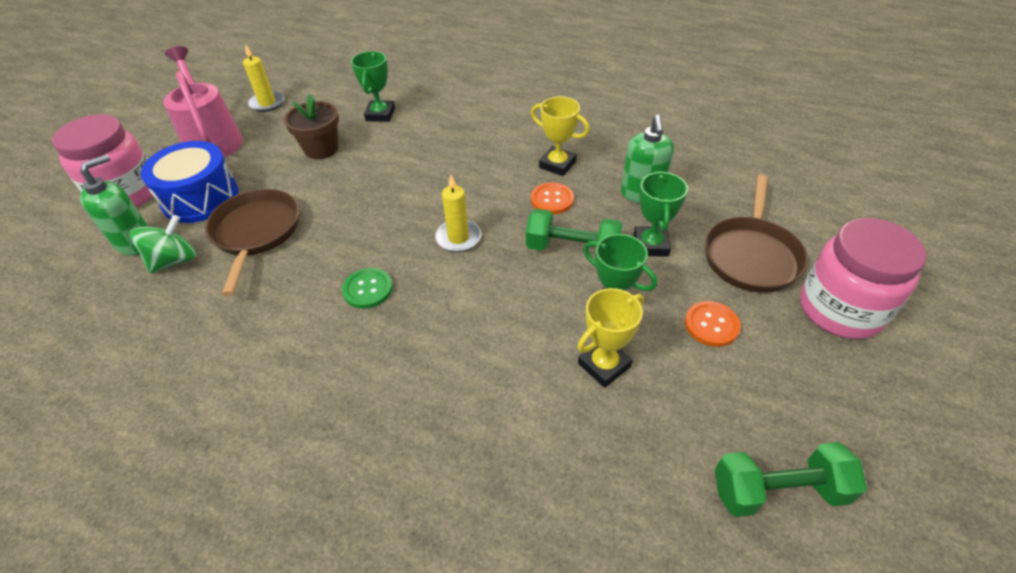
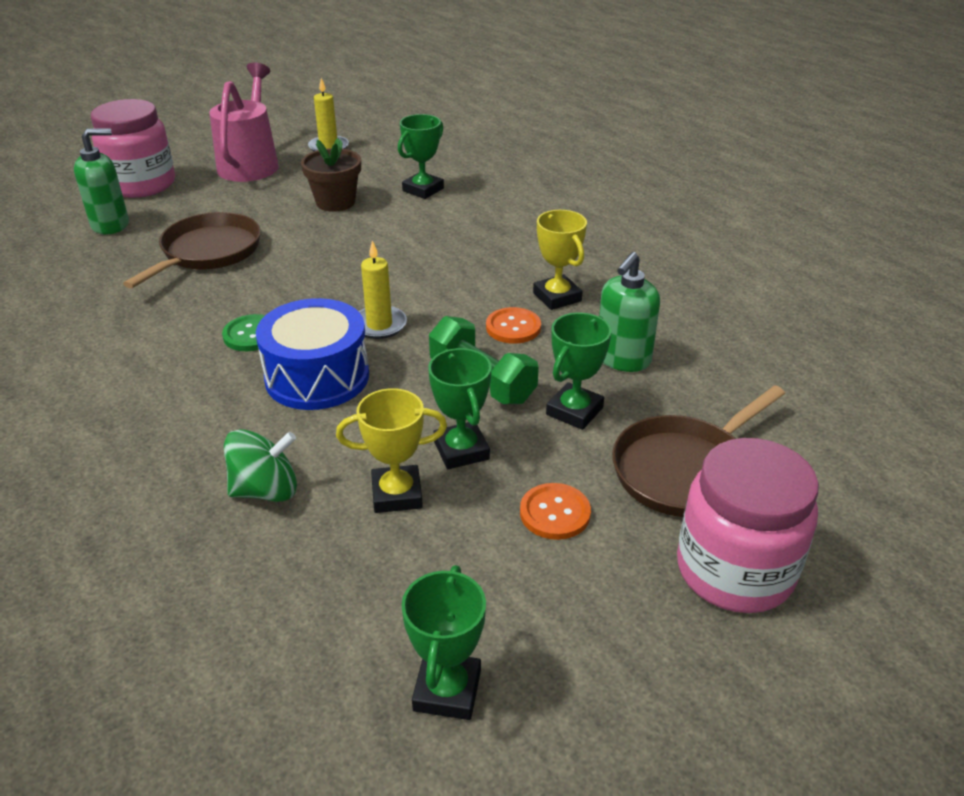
camera: 30 degrees right, 10 degrees down
(174, 261) = (124, 250): green spinning top -> green spinning top (266, 490)
(200, 198) = (193, 208): blue drum -> blue drum (317, 377)
(778, 490) = (447, 690): green dumbbell -> green trophy

